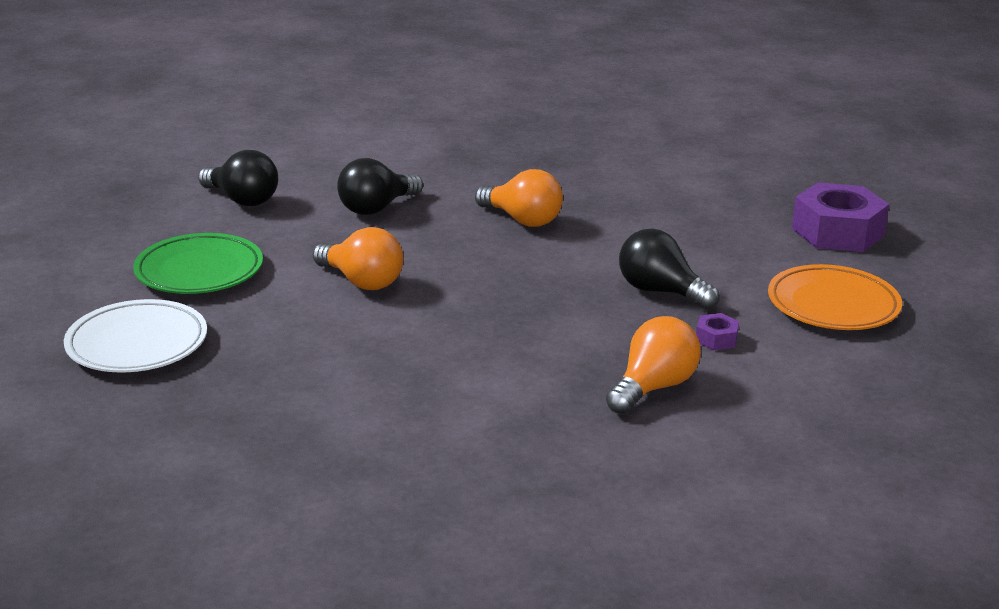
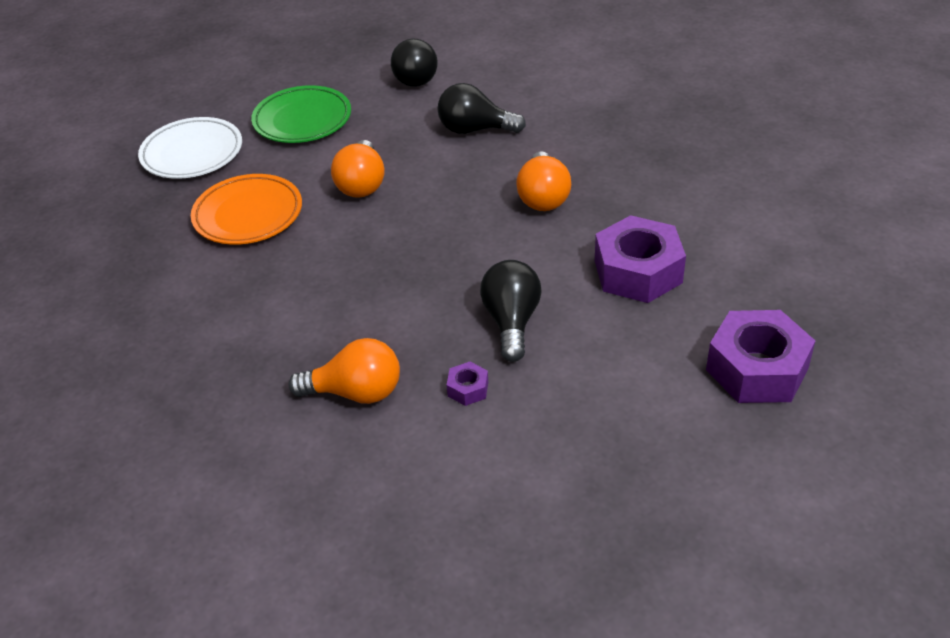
camera: 55 degrees right, 15 degrees up
(673, 225) = (638, 271): none -> purple nut
(833, 305) = (607, 429): orange plate -> orange plate (248, 215)

